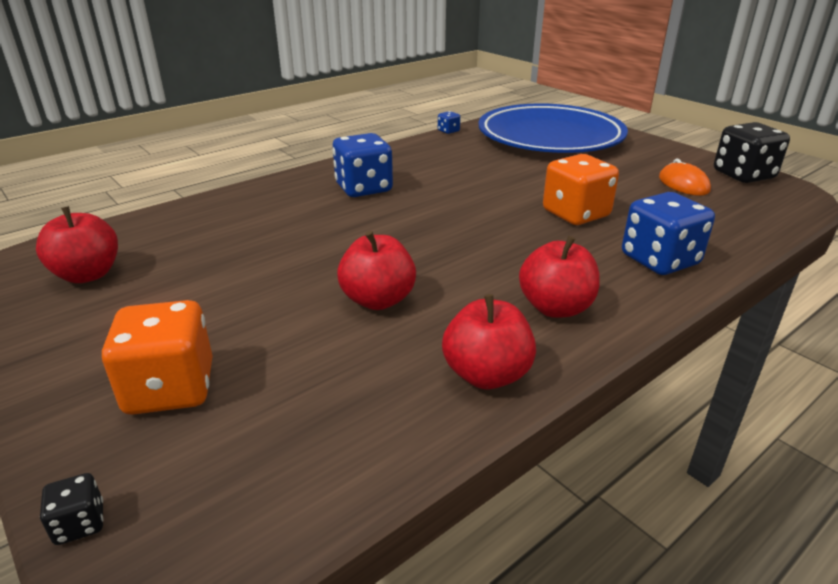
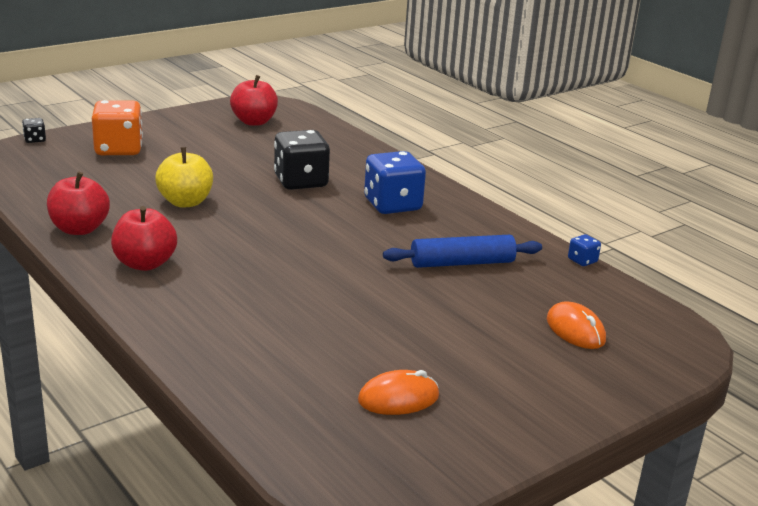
camera: 90 degrees right, 5 degrees down
(378, 300) = (185, 202): red apple -> yellow apple
(471, 164) = (462, 263): none -> blue rolling pin
(550, 137) = (575, 330): blue plate -> orange mouse
(575, 214) = (317, 303): orange dice -> none
(659, 260) = (203, 328): blue dice -> none
(743, 175) = (433, 465): black dice -> black dice (300, 181)

